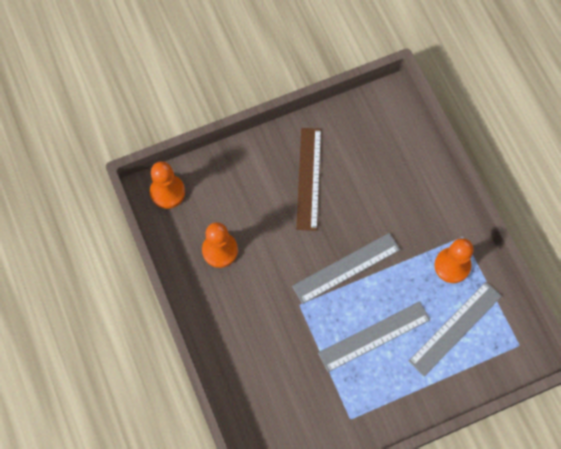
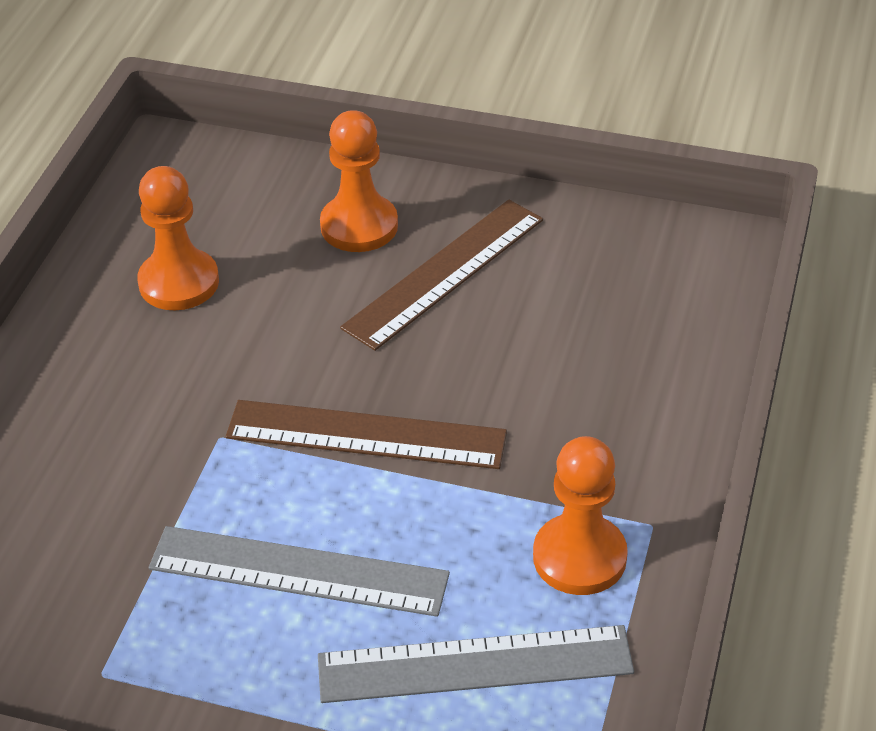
camera: 40 degrees right, 25 degrees down
(167, 192) = (190, 165): orange pawn -> orange pawn (359, 226)
(346, 268) = (366, 435): grey ruler -> brown ruler

